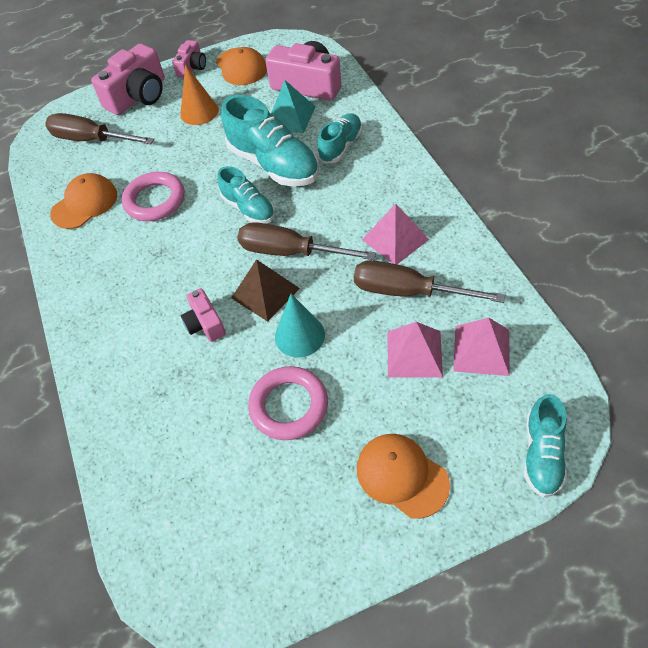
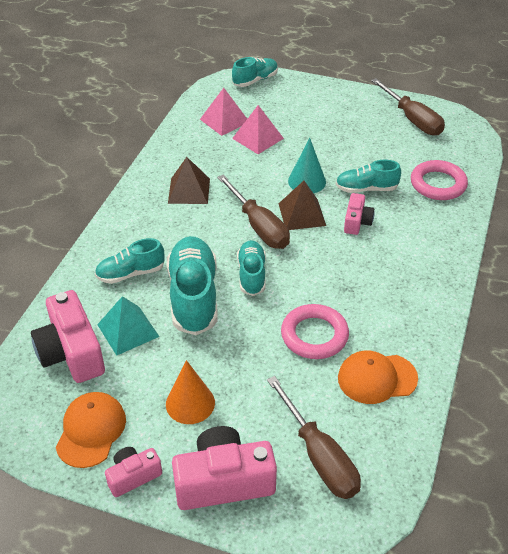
camera: 145 degrees left, 10 degrees down
(229, 373) = (366, 189): none -> turquoise shoe
(289, 406) = (348, 157): pink ring -> pink ring (438, 184)
(395, 239) = (189, 190): pink pyramid -> brown pyramid
(402, 476) = (323, 106): orange cap -> none
(408, 292) = (222, 163): brown screwdriver -> brown screwdriver (412, 119)

